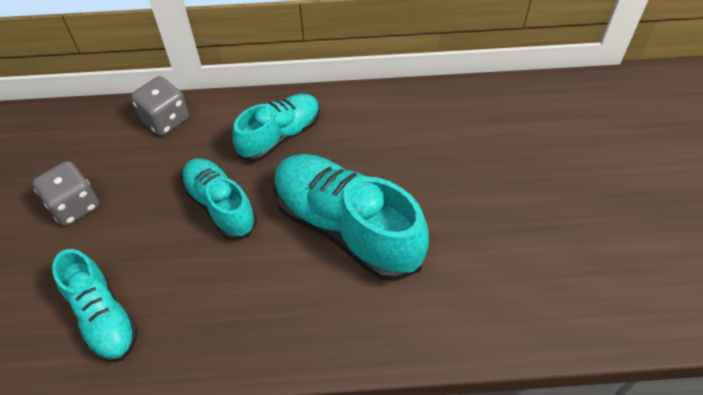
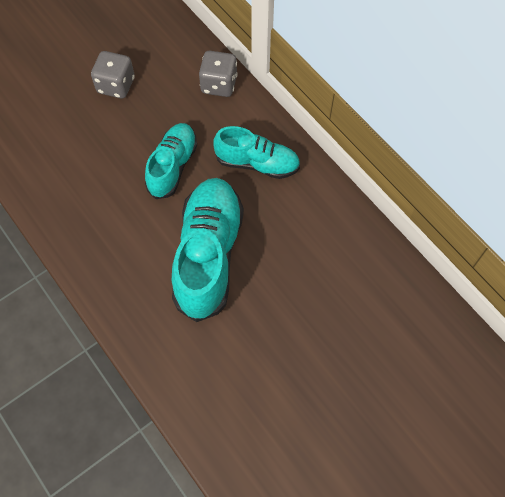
camera: 55 degrees right, 10 degrees up
(103, 317) = (52, 159): turquoise shoe -> none

